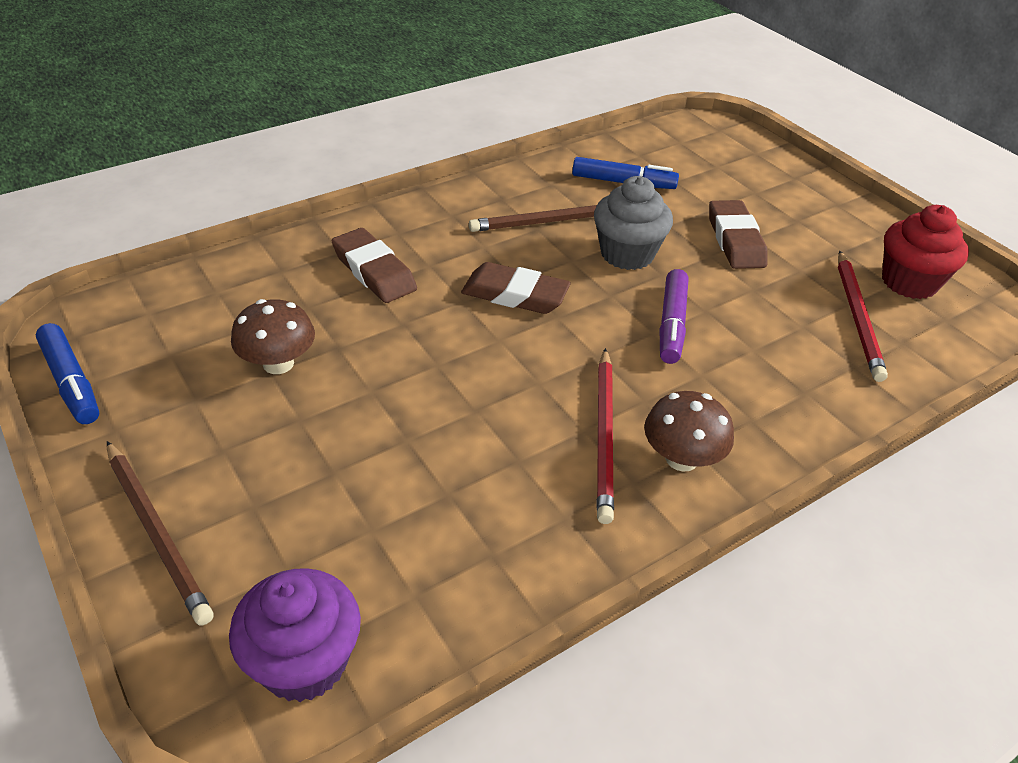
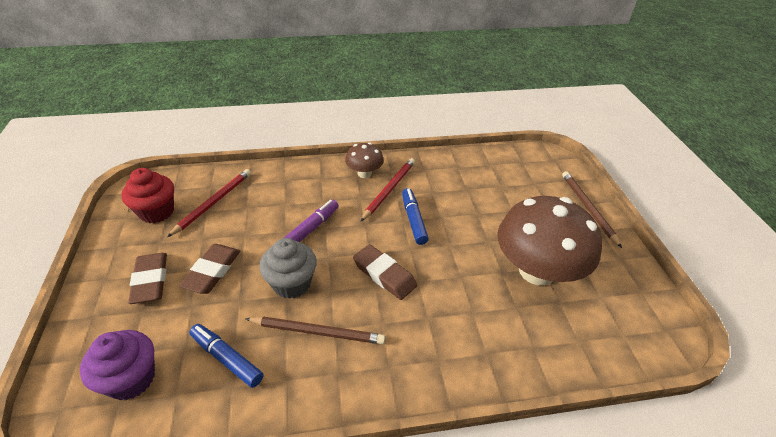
camera: 155 degrees left, 0 degrees up
(71, 382) = (654, 294): blue marker -> blue marker (413, 220)
(278, 363) = (537, 271): brown mushroom -> brown mushroom, size x2.07
(304, 662) = (530, 159): purple cupcake -> purple cupcake (131, 379)
(374, 271) = (467, 324): brown eraser -> brown eraser (150, 281)

